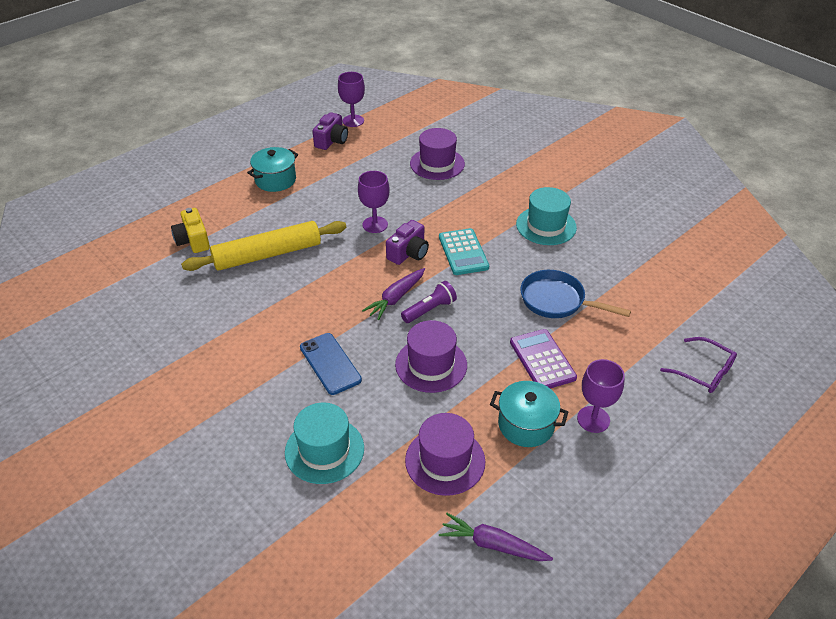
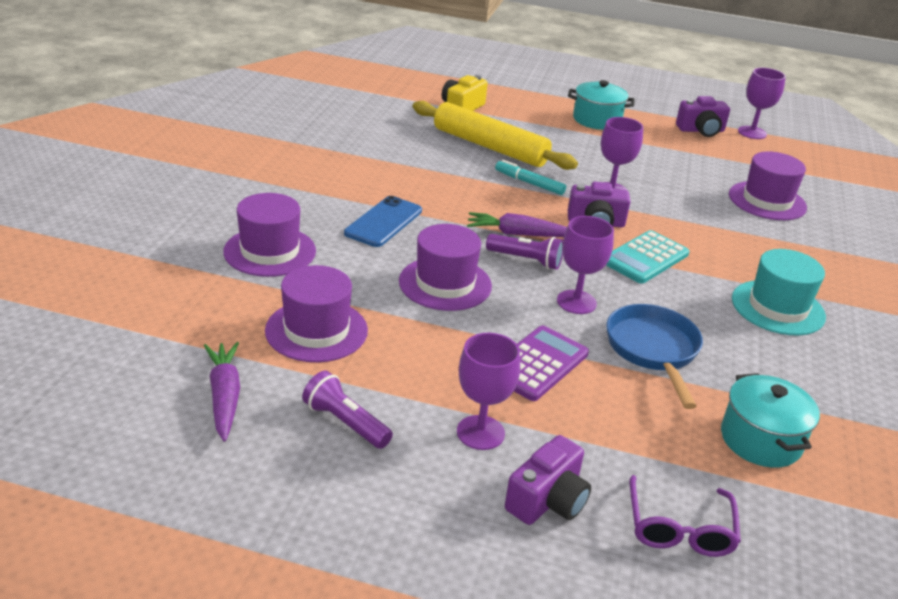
camera: 55 degrees right, 10 degrees down
(324, 450) = (270, 251): turquoise hat -> purple hat
(335, 259) = (529, 183): none -> turquoise marker
(490, 309) = (576, 302): none -> purple goblet
(526, 425) = (420, 377): turquoise pot -> turquoise pot (760, 440)
(553, 485) = (345, 423): none -> purple flashlight
(662, 416) = (547, 500): none -> purple camera

